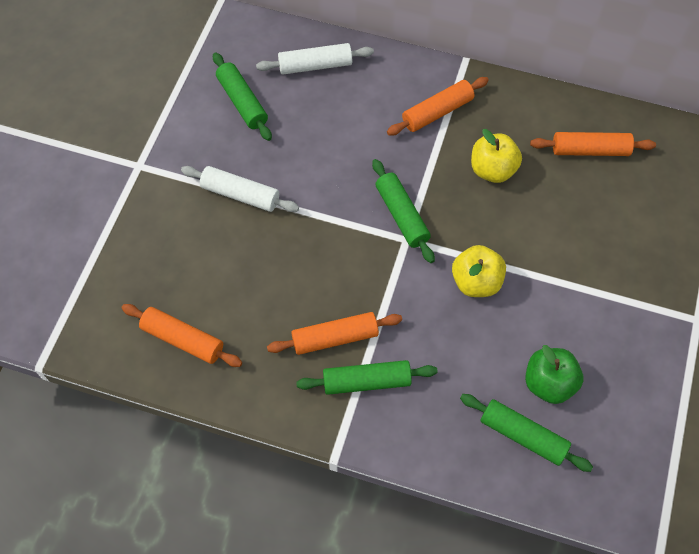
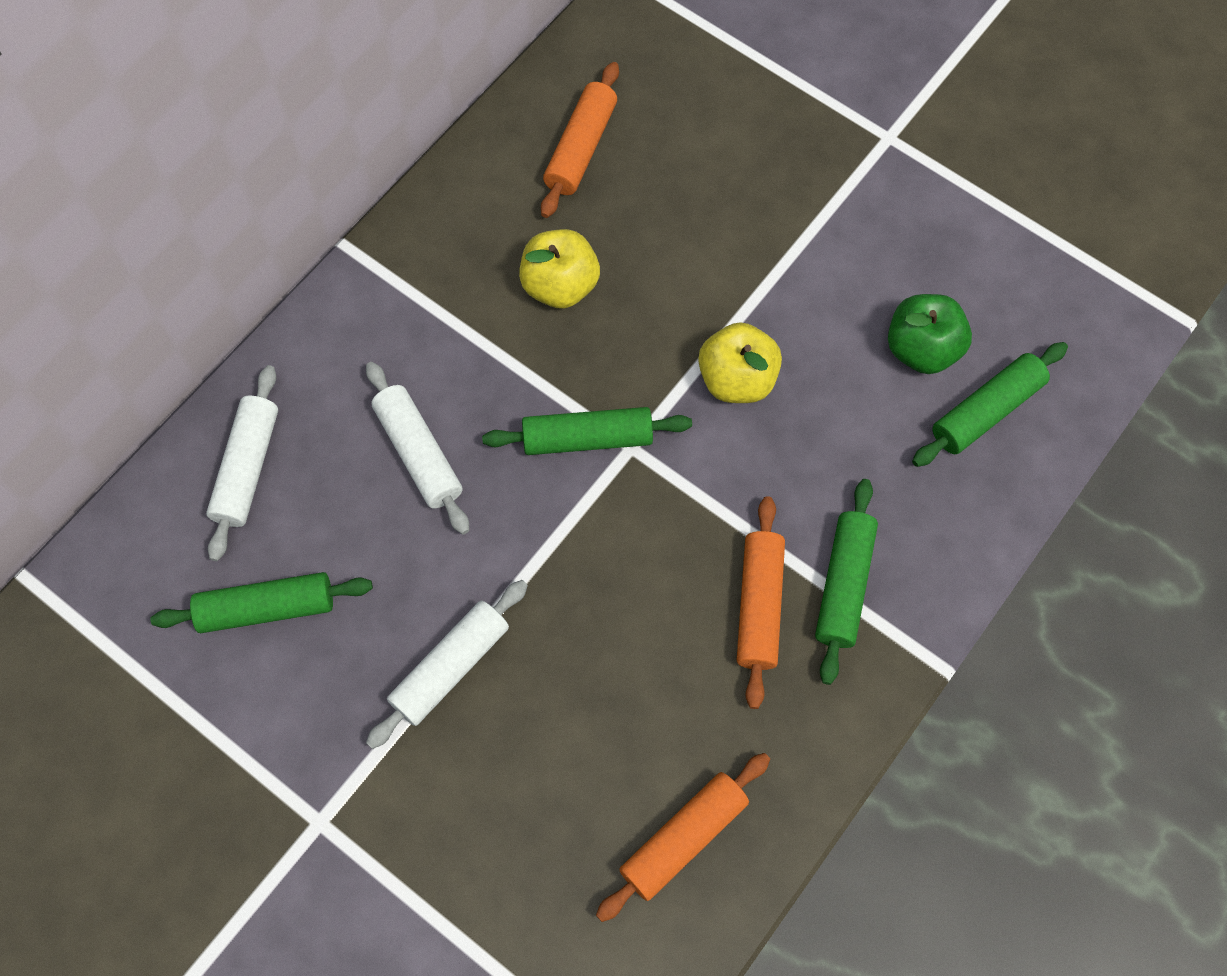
camera: 70 degrees left, 5 degrees up
(356, 137) = (418, 453): none -> white rolling pin
(437, 112) = (423, 321): orange rolling pin -> none

